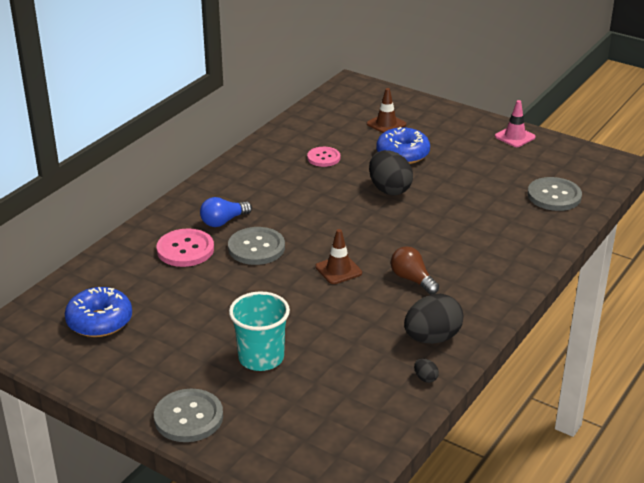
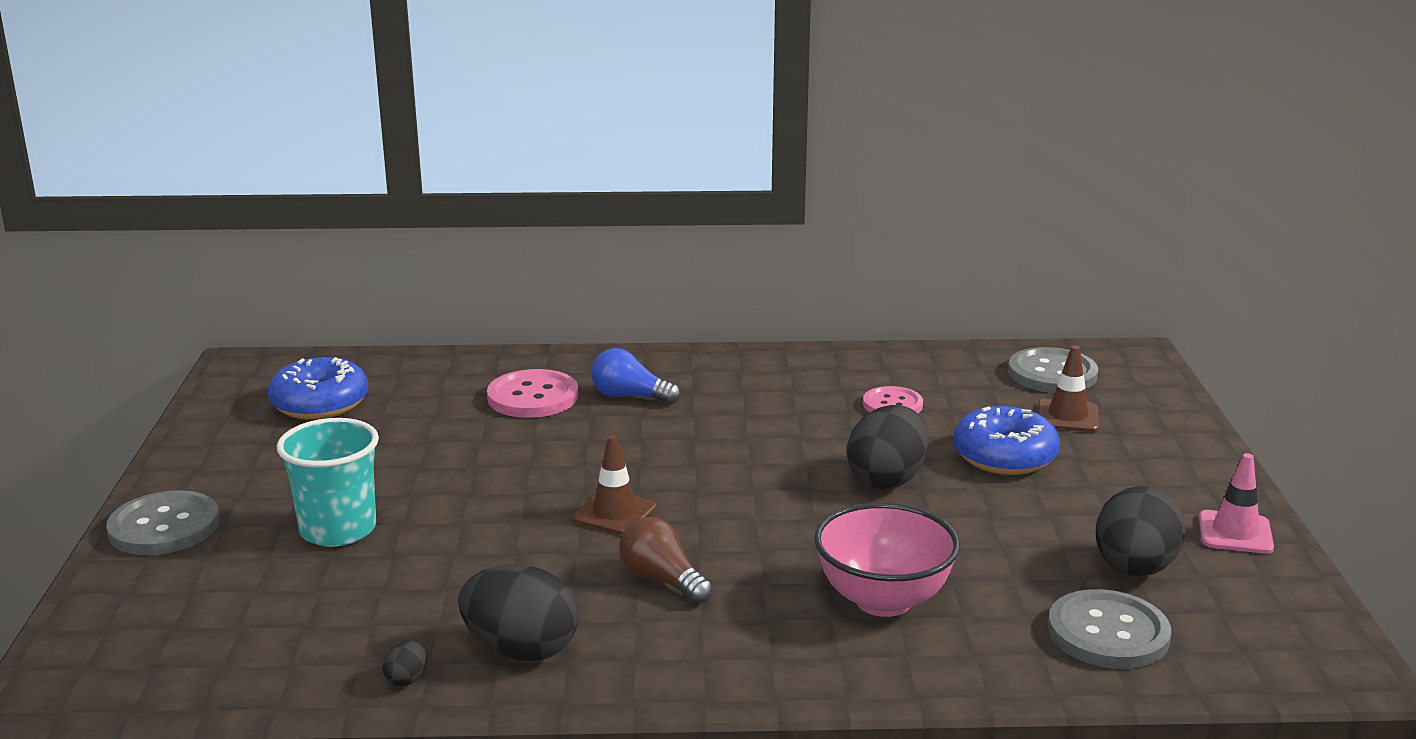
camera: 55 degrees right, 10 degrees down
(256, 248) = (595, 438): grey button -> grey button (1052, 374)
(412, 279) = (662, 580): brown light bulb -> brown light bulb turned 60 degrees counterclockwise
(484, 233) = (883, 600): none -> pink bowl
(518, 169) = (1134, 569): none -> black egg

